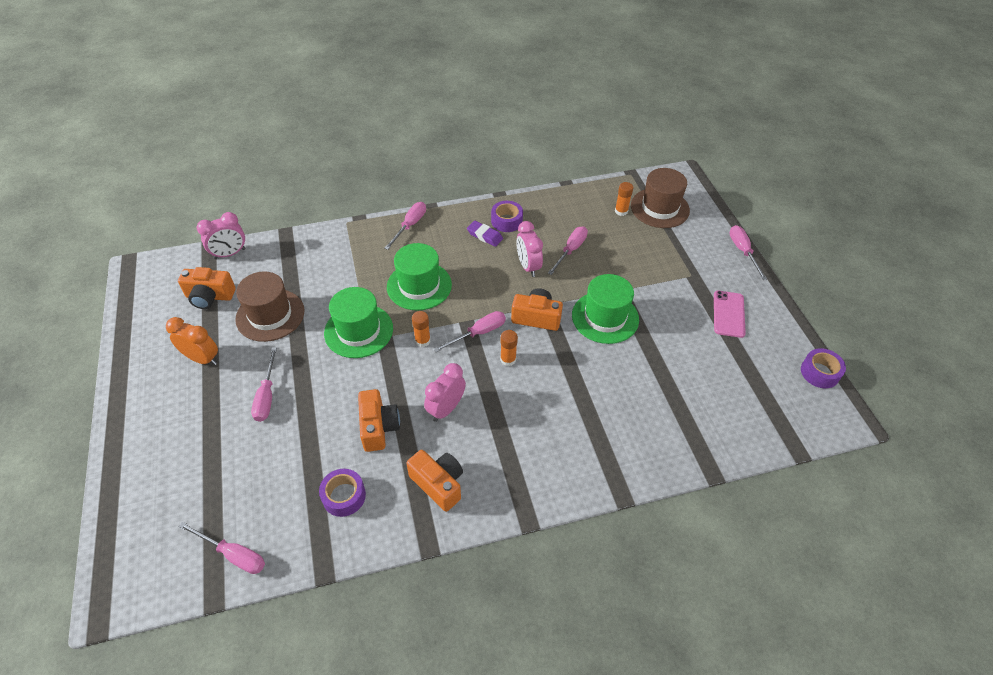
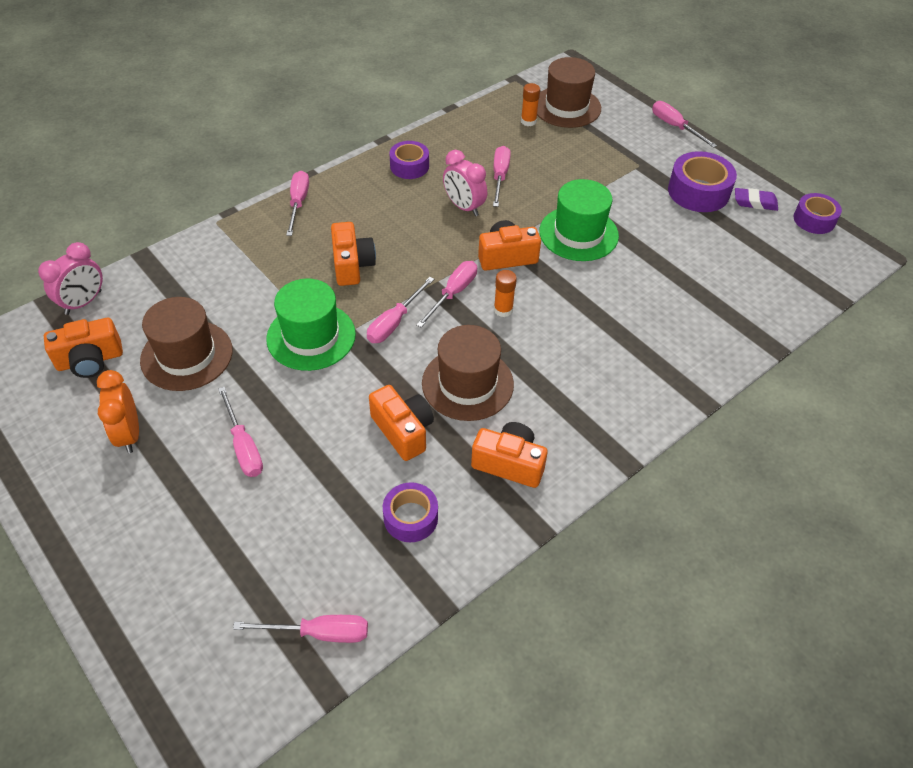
camera: 25 degrees left, 0 degrees up
(202, 358) = (129, 434): orange clock -> orange clock turned 105 degrees counterclockwise
(419, 286) = (352, 265): green hat -> orange camera
(422, 341) = (394, 322): orange glue stick -> pink screwdriver
(446, 408) = (467, 383): pink clock -> brown hat
(484, 236) = (394, 189): purple eraser -> purple eraser (755, 202)
(728, 314) = (698, 191): pink phone -> purple tape

